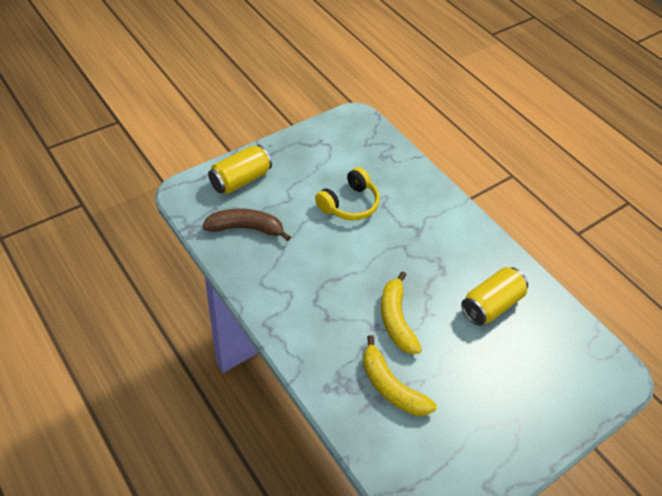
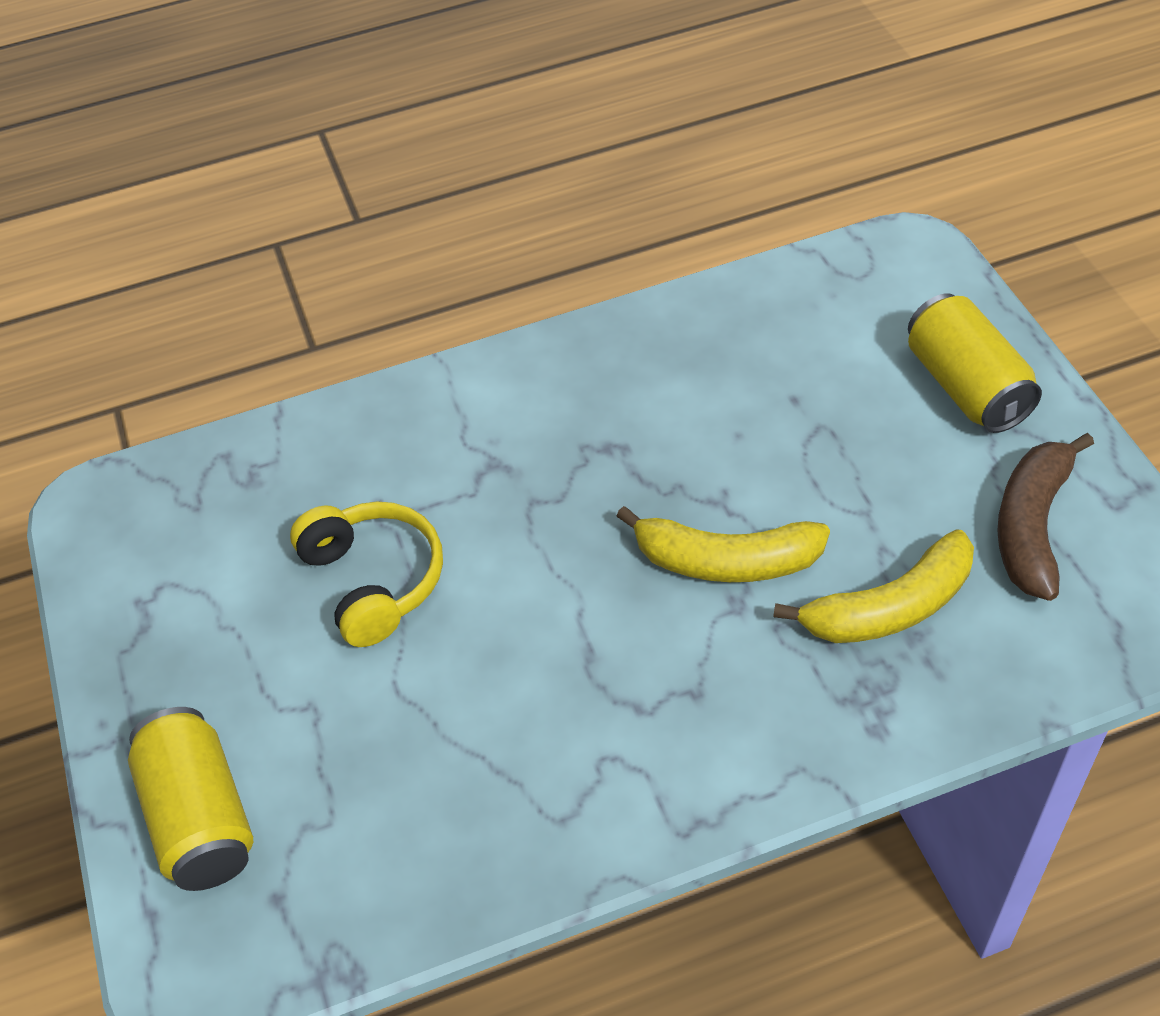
camera: 65 degrees left, 0 degrees up
(246, 228) = (375, 829): brown banana -> brown banana (1032, 526)
(490, 305) = (722, 391): yellow can -> yellow can (966, 387)

